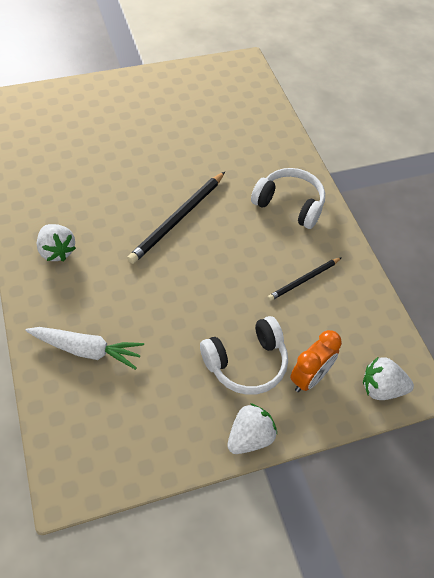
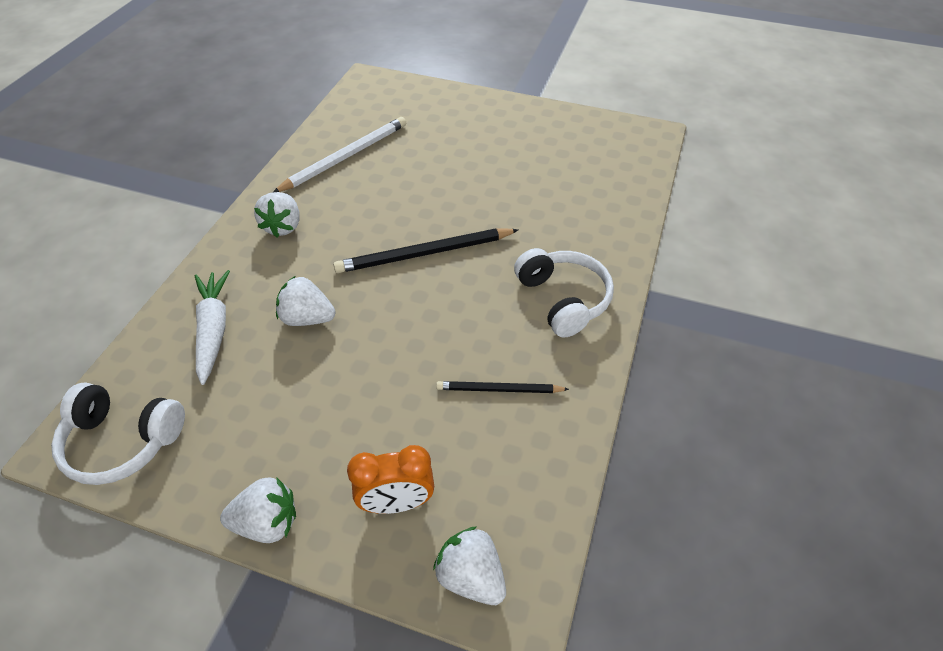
camera: 40 degrees right, 5 degrees down
(48, 175) = (345, 157): none -> white pencil
(86, 350) = (213, 330): white carrot -> white carrot turned 150 degrees counterclockwise
(144, 305) = (307, 318): none -> white strawberry
(246, 363) = (345, 440): white headphones -> white headphones (122, 442)

